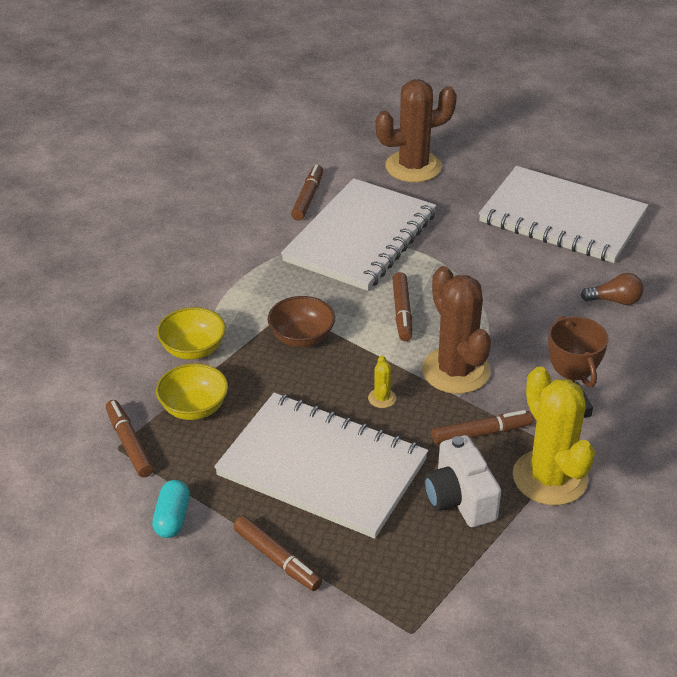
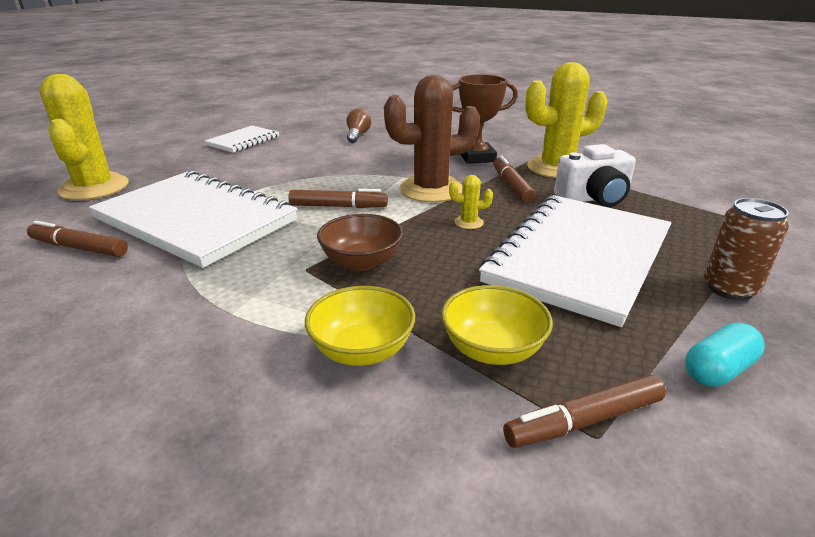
camera: 85 degrees left, 10 degrees down
(172, 518) = (718, 370): turquoise capsule -> turquoise capsule turned 45 degrees counterclockwise
(277, 559) = (729, 289): brown marker -> brown can
(413, 167) = (94, 188): brown cactus -> yellow cactus
(562, 218) = (243, 141): white notebook -> white notebook, size x0.49

